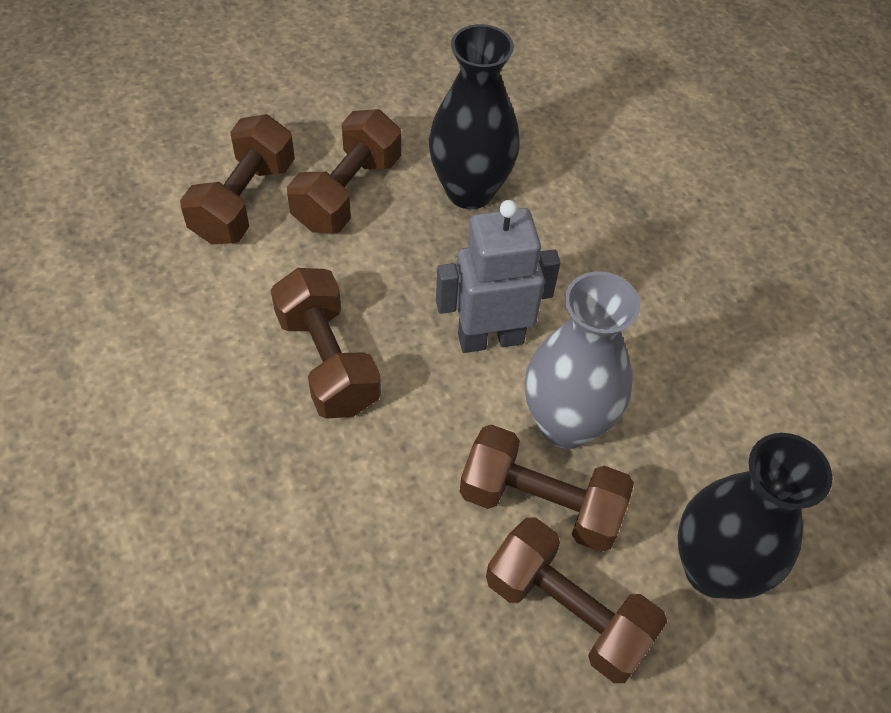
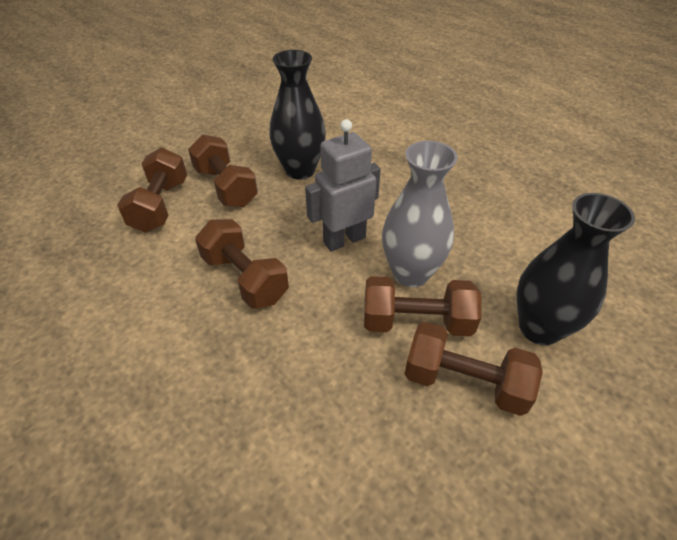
camera: 15 degrees left, 10 degrees down
(347, 192) = (226, 187): brown dumbbell -> brown dumbbell turned 45 degrees counterclockwise

